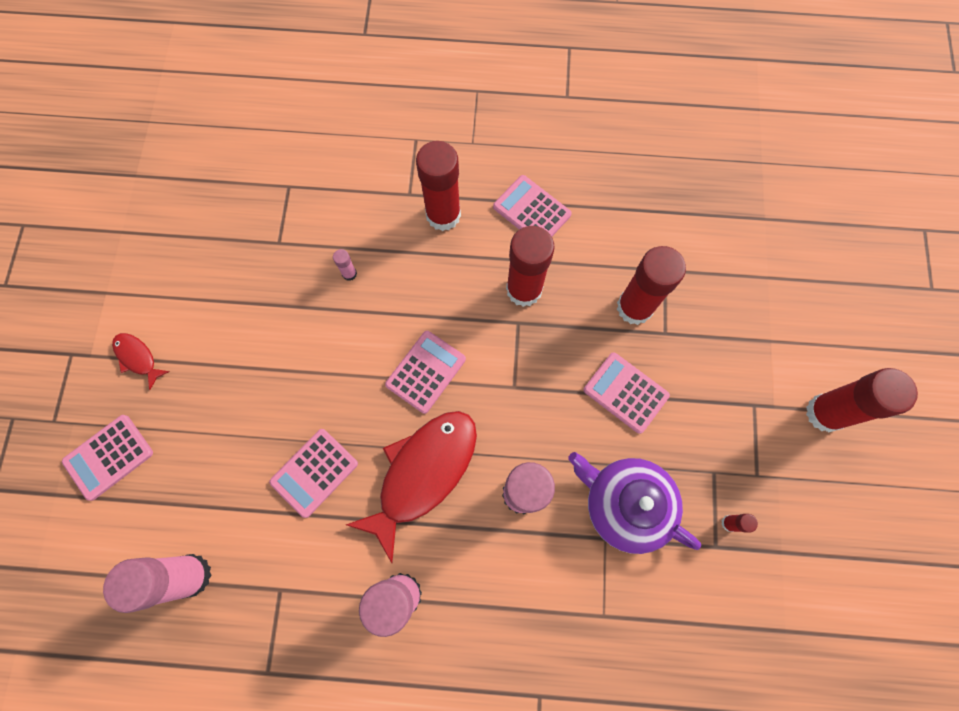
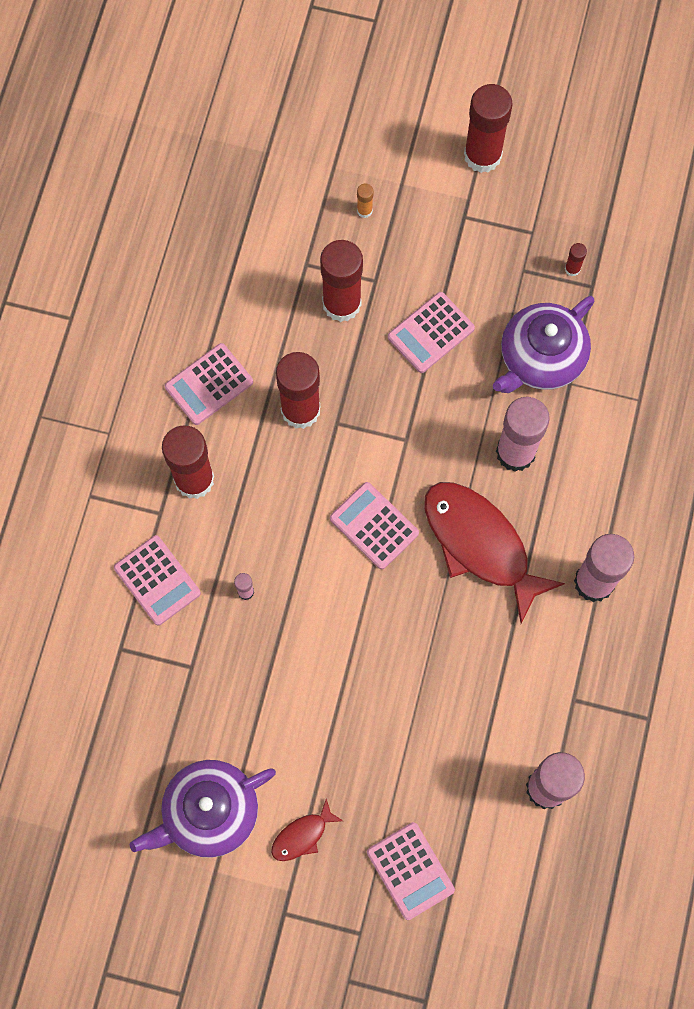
camera: 80 degrees left, 0 degrees up
(155, 279) = (209, 812): none -> purple teapot
(314, 472) = (462, 653): pink calculator -> pink calculator (157, 580)
(733, 312) = (364, 210): none -> orange glue stick

